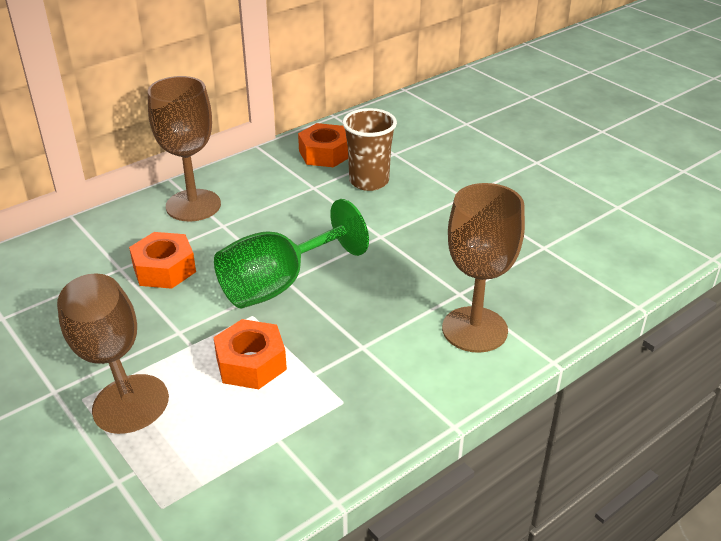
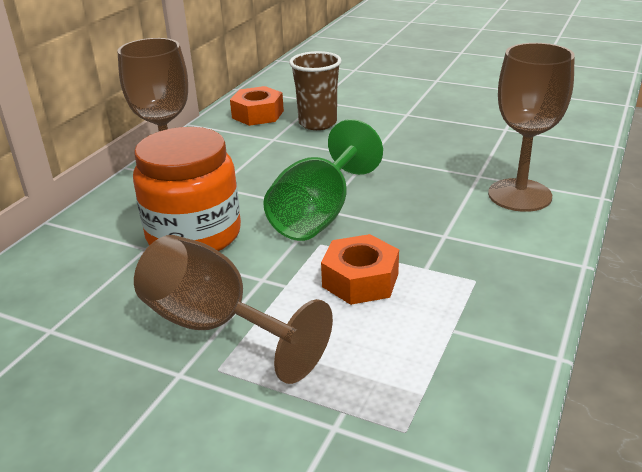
camera: 25 degrees left, 5 degrees down
(164, 269) = (194, 235): orange nut -> orange jar

